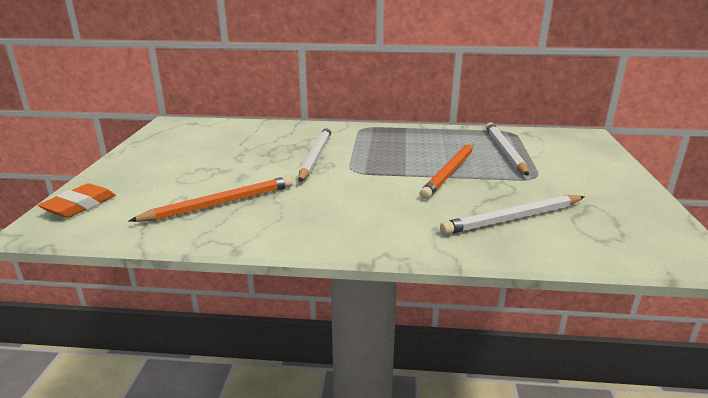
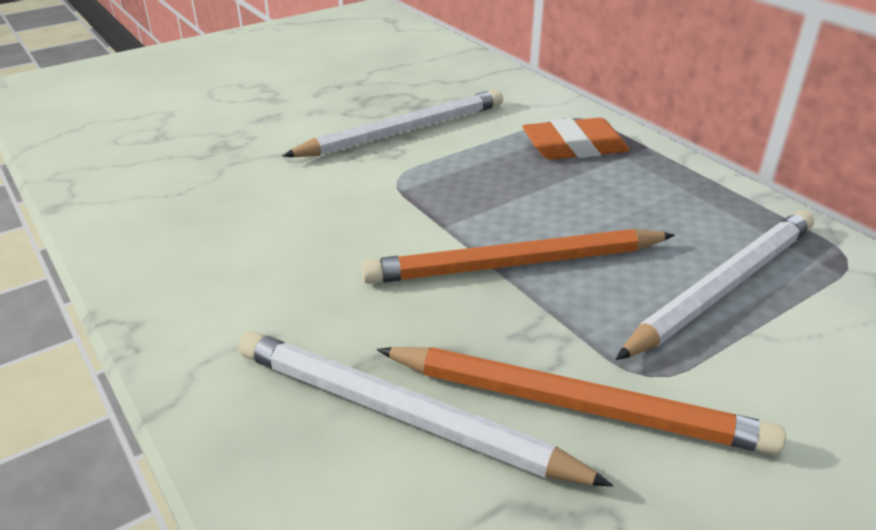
camera: 50 degrees right, 10 degrees up
(79, 205) = (91, 77): orange eraser -> orange eraser (574, 147)
(220, 203) = (172, 140): orange pencil -> orange pencil (574, 404)

